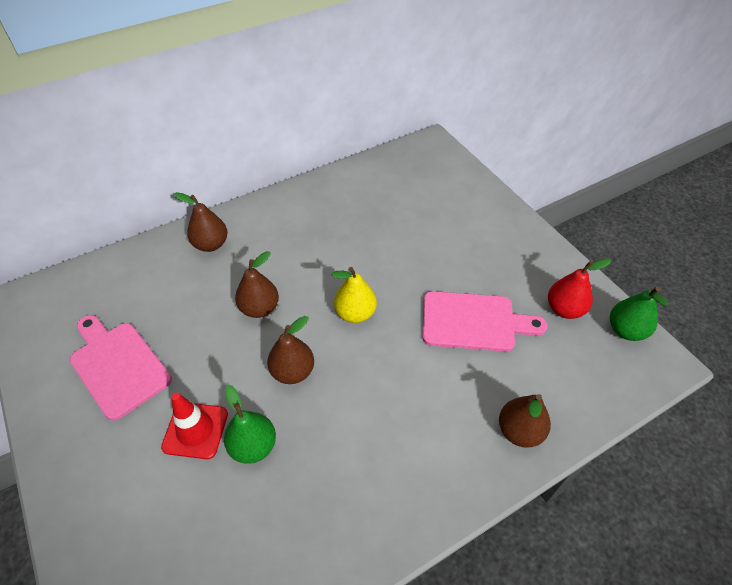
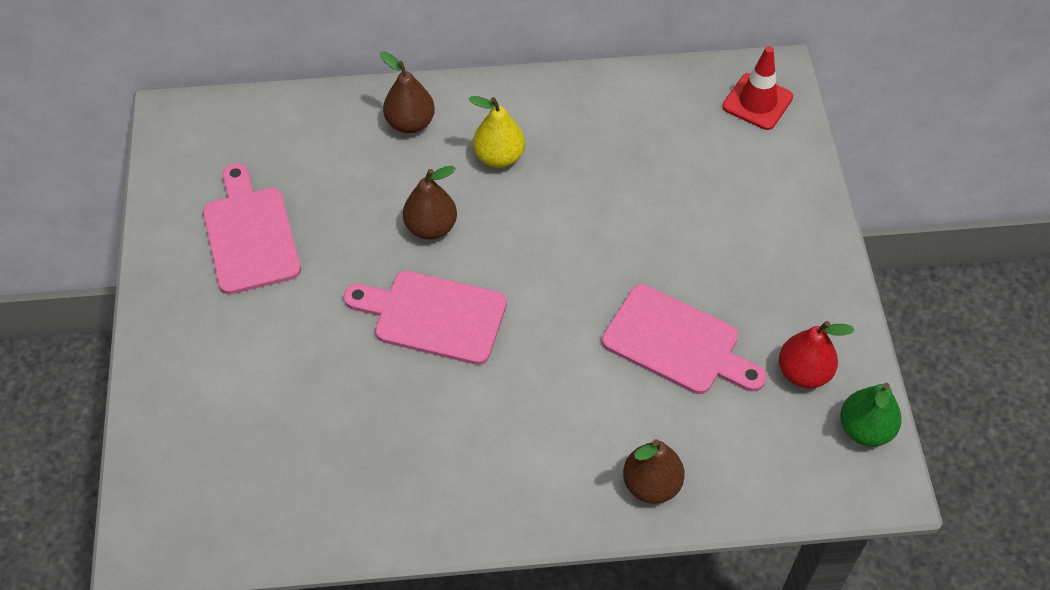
camera: 25 degrees right, 5 degrees up
(195, 430) = (303, 338): red traffic cone -> red traffic cone (757, 102)
(253, 446) = (354, 379): green pear -> none
(293, 371) = (433, 316): brown pear -> pink cutting board
(355, 313) = (539, 276): yellow pear -> yellow pear (499, 157)

